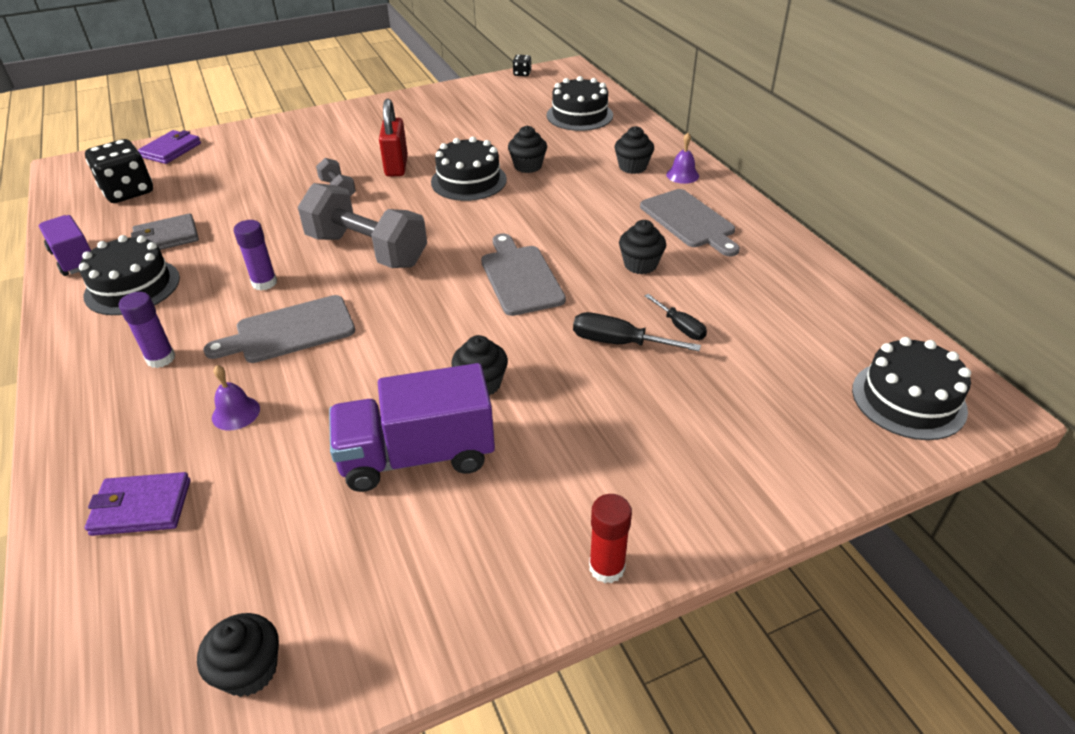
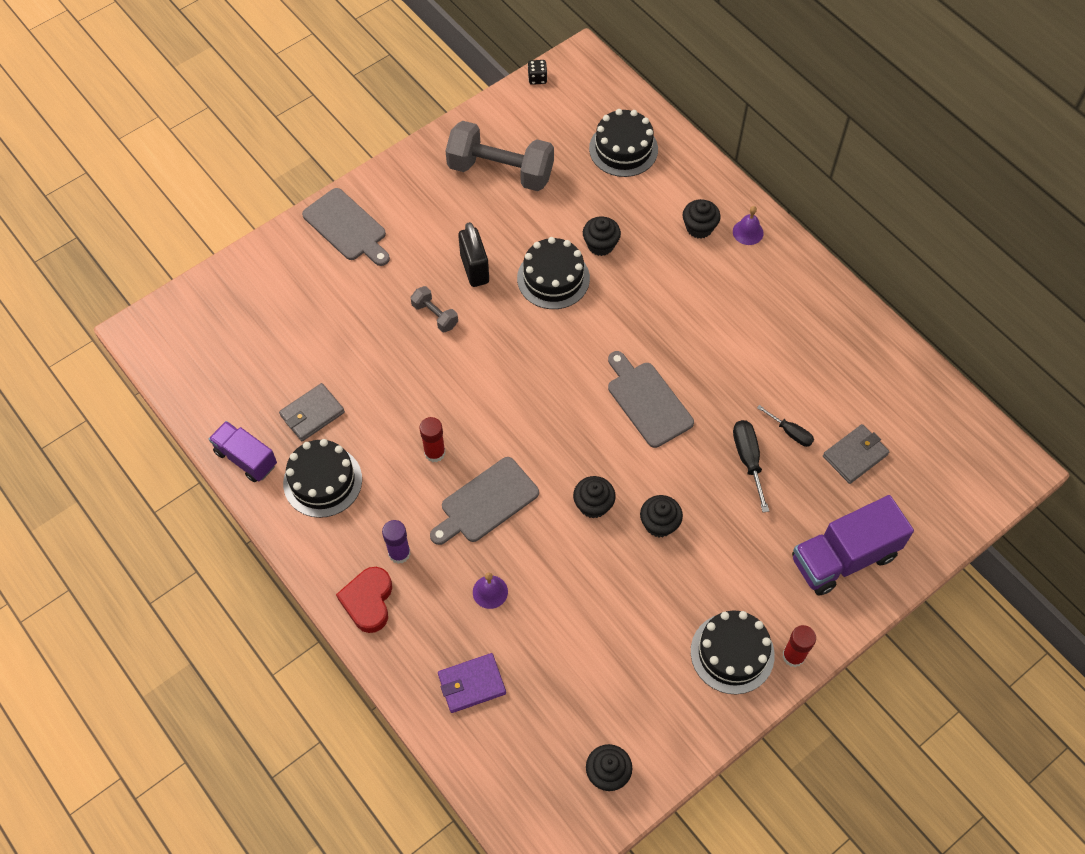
camera: 15 degrees left, 20 degrees up
(90, 396) = (368, 601): none -> red heart
(128, 191) = (231, 357): black dice -> none
(171, 150) = (231, 285): purple wallet -> none
(264, 283) = (434, 452): purple glue stick -> red glue stick
(367, 250) = (503, 394): grey dumbbell -> grey dumbbell (500, 171)
(396, 166) = (474, 269): red padlock -> black padlock
(417, 456) = (640, 599): purple truck -> purple truck (844, 557)
(618, 342) = (748, 459): black screwdriver -> black screwdriver turned 75 degrees clockwise
(640, 264) = (741, 365): black cupcake -> black cupcake (593, 505)
(689, 221) = (768, 299): grey cutting board -> grey cutting board (347, 227)
(758, 360) = (855, 455): none -> grey wallet
(908, 399) = (964, 472): black cake -> black cake (732, 653)

